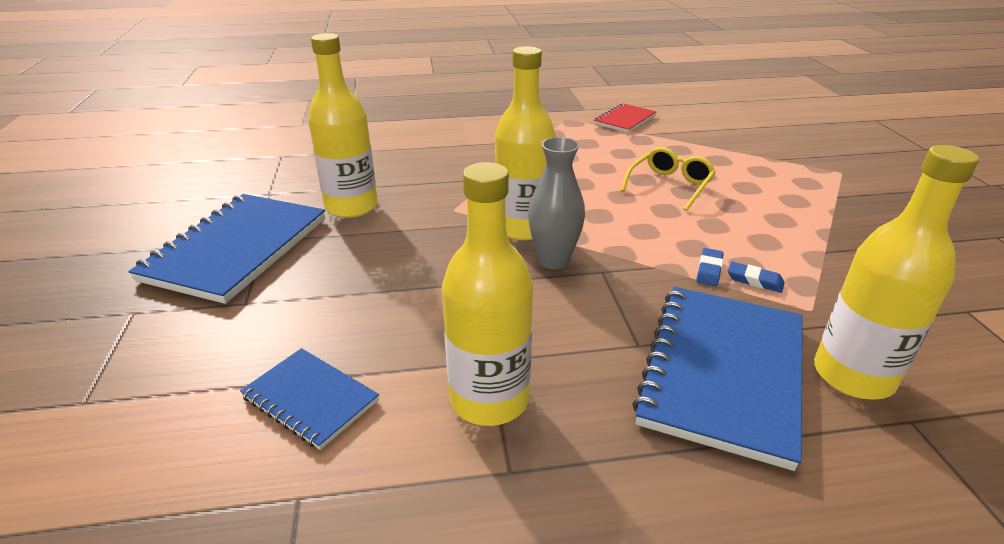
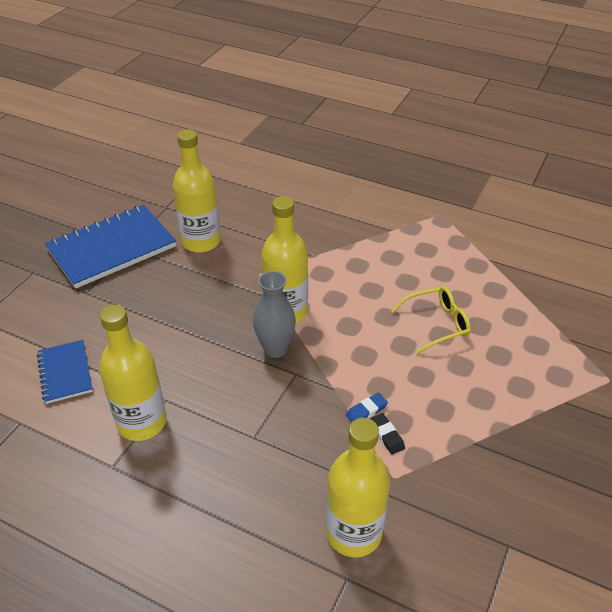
camera: 35 degrees right, 10 degrees up
(625, 120) = (490, 236): red notebook -> none
(723, 372) = (279, 482): blue notebook -> none
(754, 280) = (386, 435): blue eraser -> black eraser

